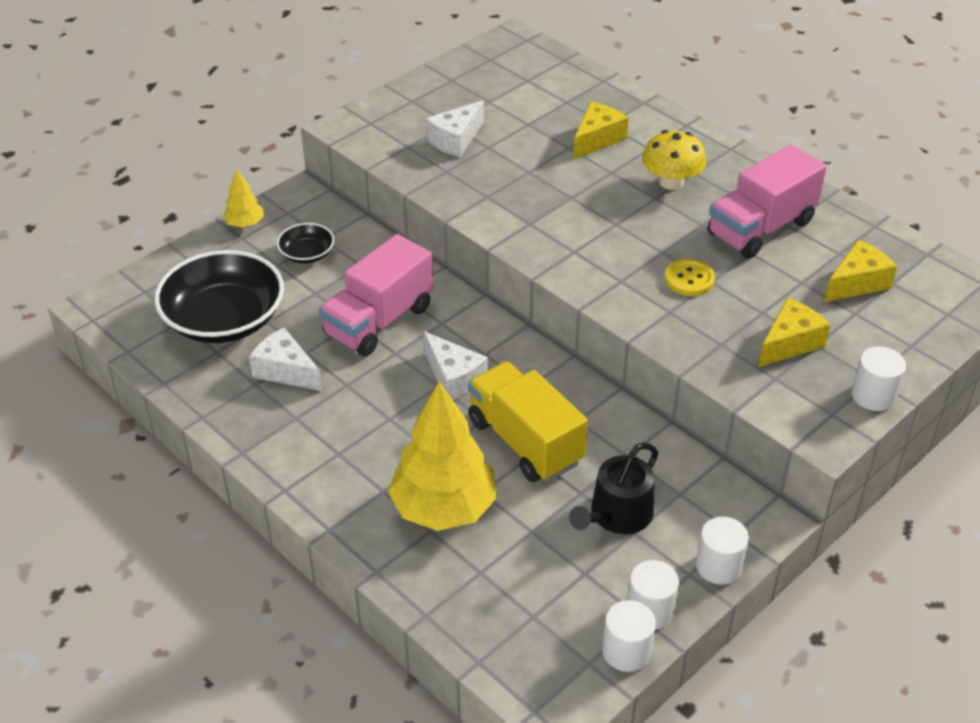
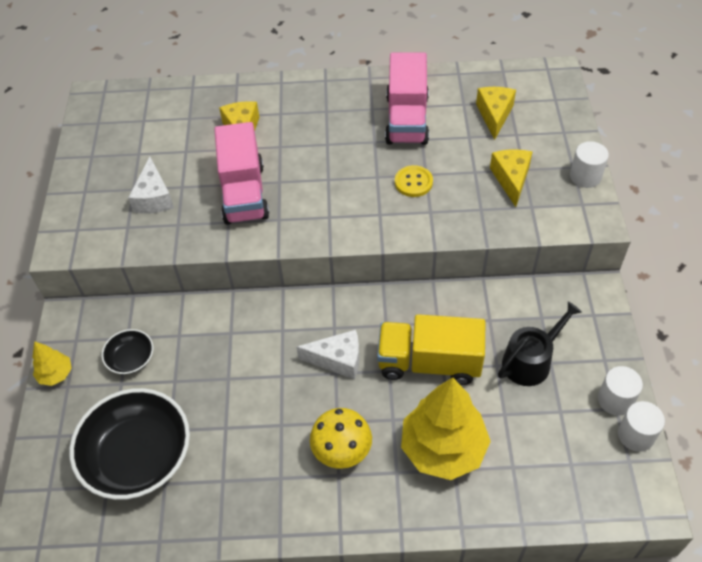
camera: 45 degrees left, 10 degrees up
(286, 371) = (230, 452): white cheese -> none
(379, 321) = (242, 363): pink truck -> pink truck (244, 193)
(617, 515) = (530, 360): black watering can -> black watering can turned 120 degrees counterclockwise
(671, 182) = (322, 127): yellow mushroom -> yellow mushroom (342, 450)
(719, 566) = (610, 341): white cylinder -> none

